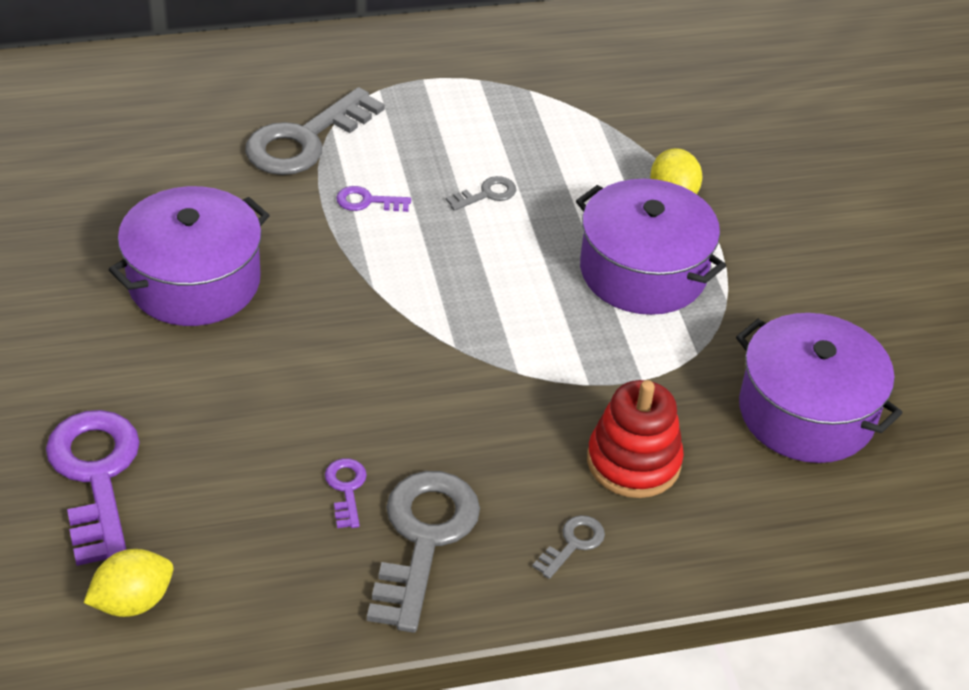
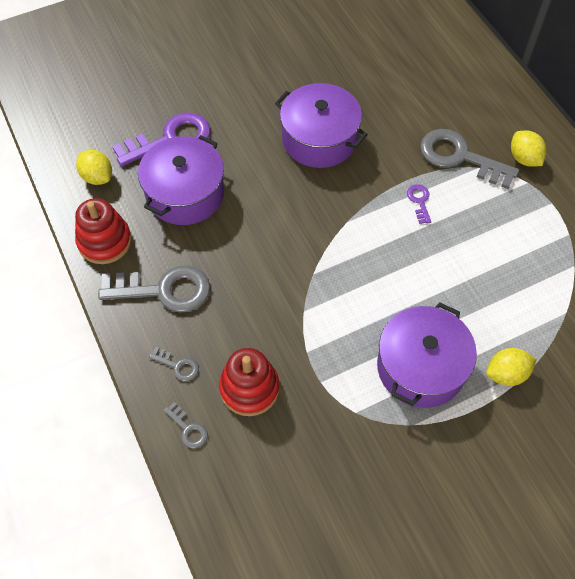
camera: 80 degrees right, 15 degrees up
(289, 610) = (104, 241): none -> red stacking toy
(336, 81) = (524, 158): none -> yellow lemon
(346, 488) = (190, 246): purple key -> none
(487, 194) = (455, 262): grey key -> grey key (188, 429)
(806, 412) = (324, 490): purple pot -> purple pot (185, 193)

